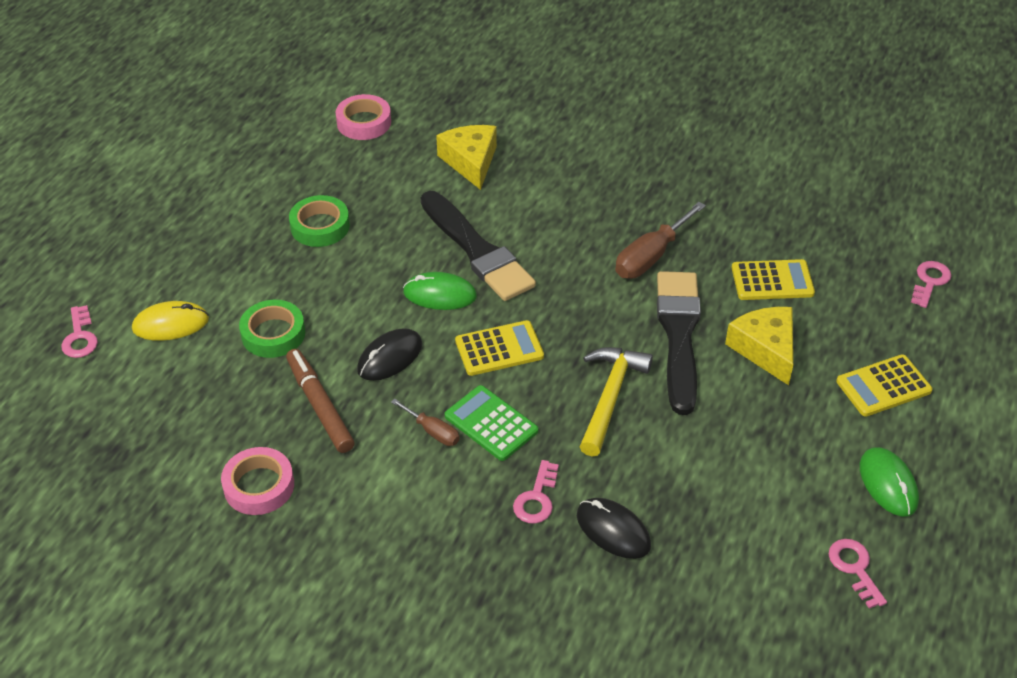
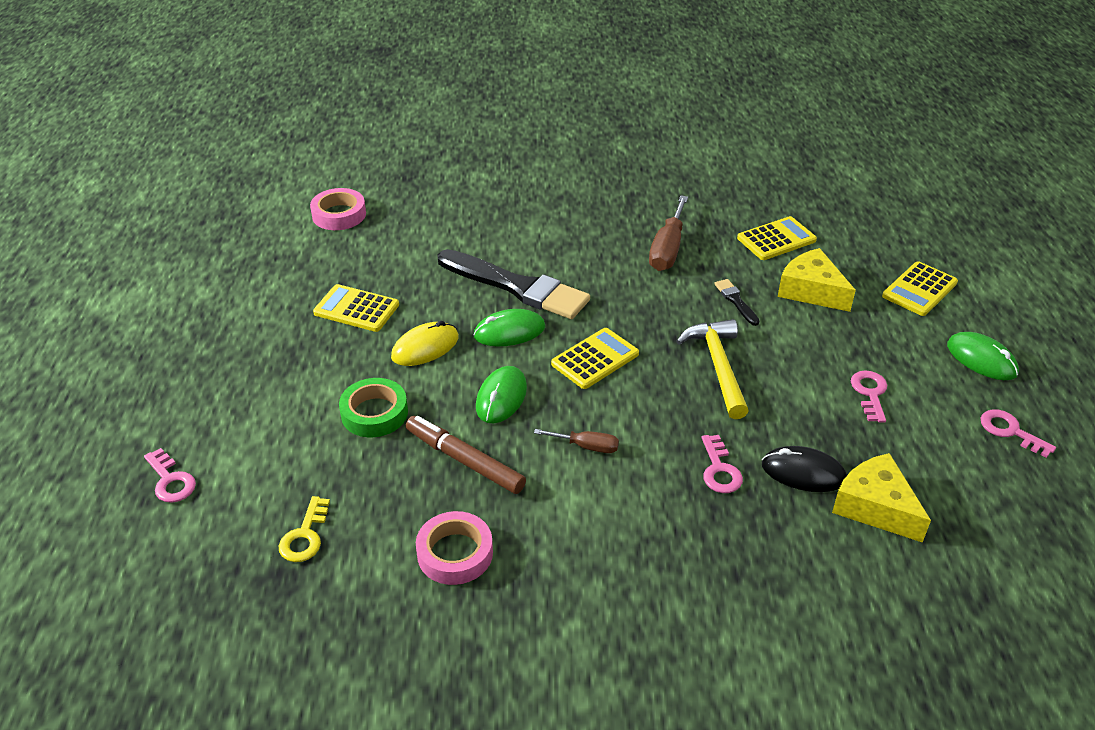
camera: 25 degrees left, 5 degrees down
(152, 424) = (305, 536): none -> yellow key
(170, 324) = (262, 437): yellow mouse -> yellow mouse (425, 347)
(320, 226) = (356, 309): green tape -> yellow calculator
(390, 357) = (501, 397): black mouse -> green mouse
(470, 161) = (459, 220): yellow cheese -> yellow cheese (875, 507)
(491, 423) = (633, 422): green calculator -> none
(679, 335) = (736, 301): black brush -> black brush, size x0.42
(930, 282) = (891, 206): pink key -> pink key (870, 393)

